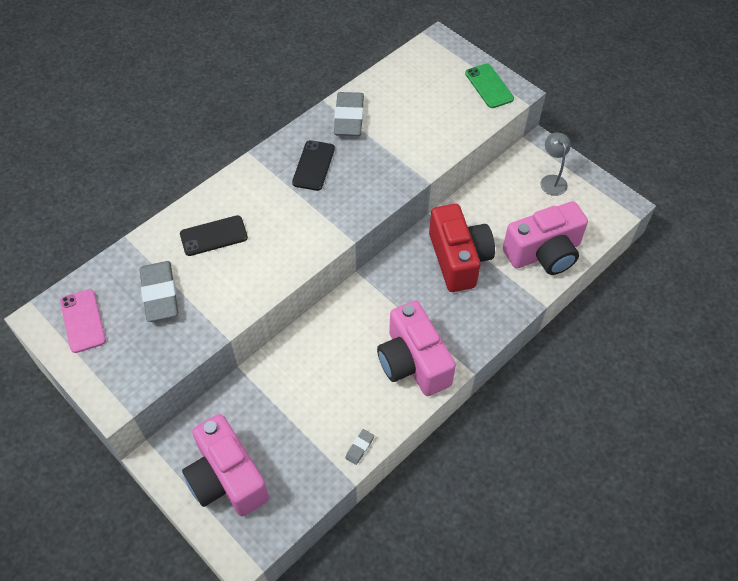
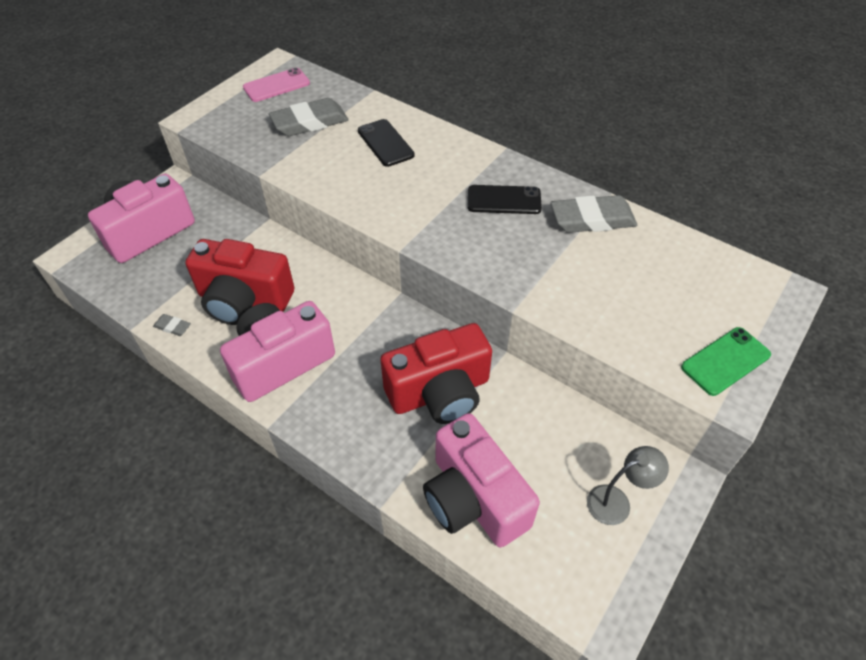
camera: 80 degrees right, 5 degrees down
(340, 389) = (244, 300): none -> red camera

